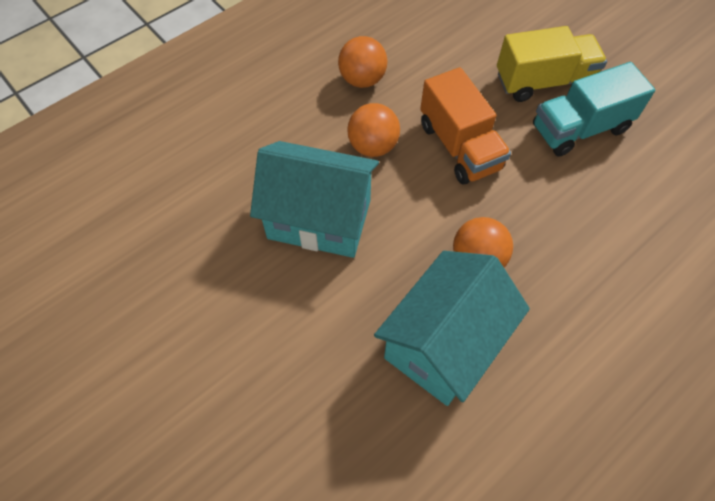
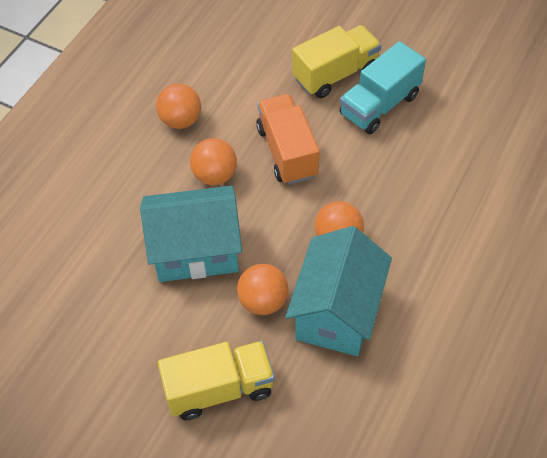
camera: 20 degrees left, 5 degrees down
(277, 383) = (219, 389): none -> yellow truck
(366, 300) = (263, 301): none -> orange ball
(459, 146) = (287, 152): orange truck -> orange truck turned 150 degrees counterclockwise

